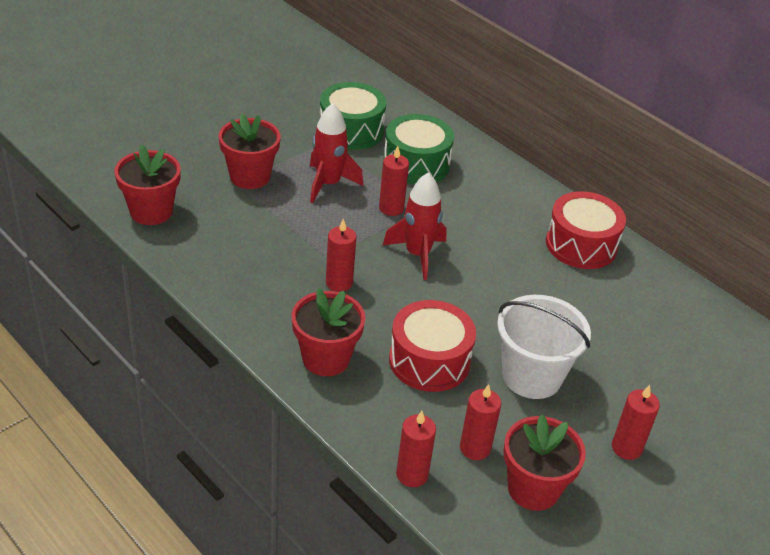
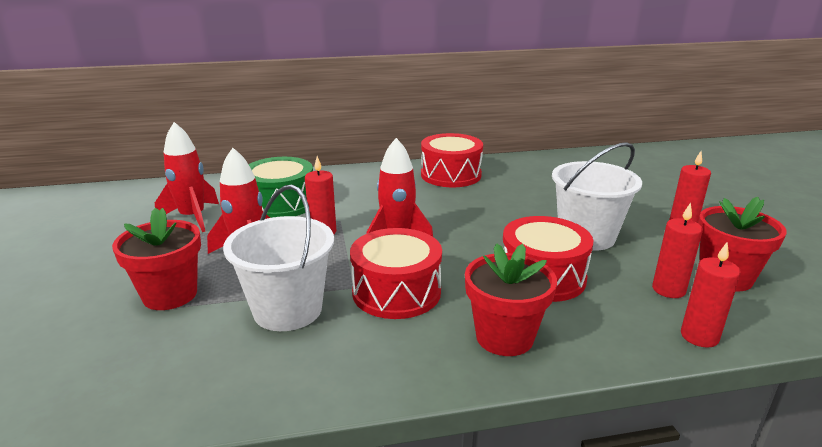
camera: 55 degrees left, 15 degrees down
(151, 211) = (119, 396): red flower pot -> none
(275, 238) = (288, 310): none -> white bucket
(339, 283) = (396, 292): red candle -> red drum
(351, 130) = (193, 217): green drum -> red rocket

